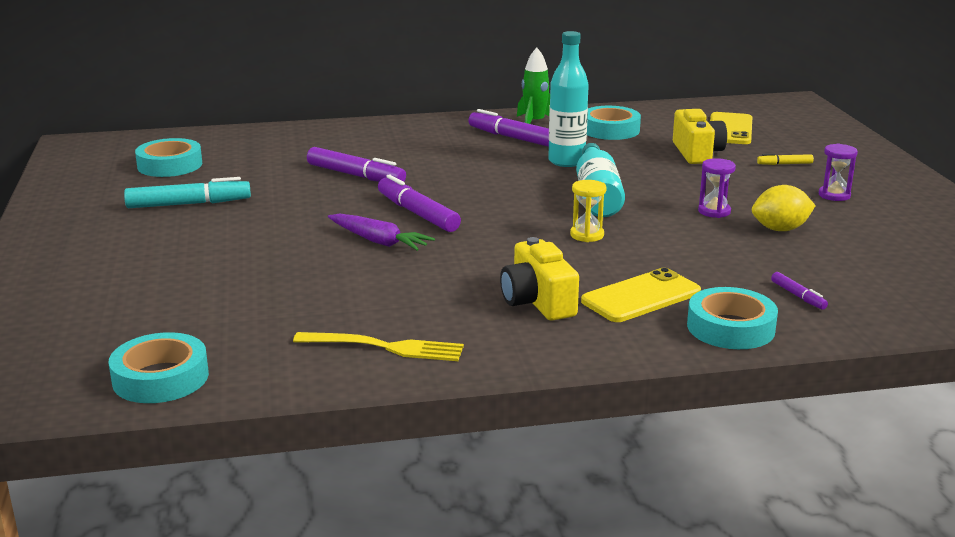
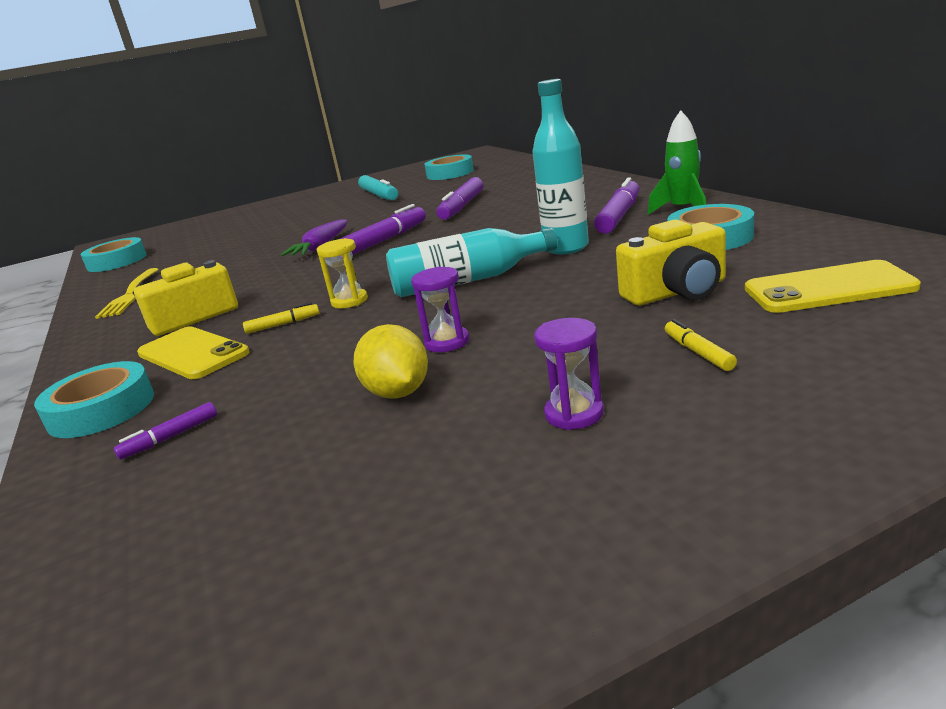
camera: 80 degrees right, 0 degrees up
(612, 261) = (283, 324): none -> yellow marker

